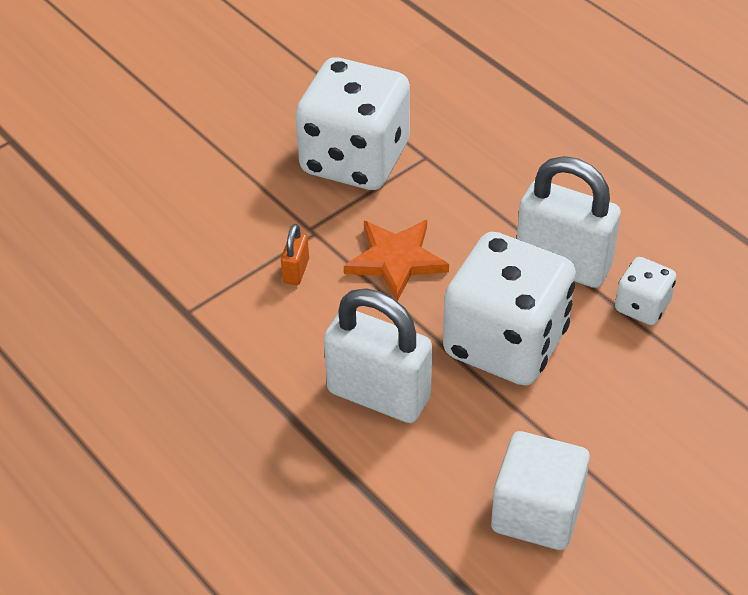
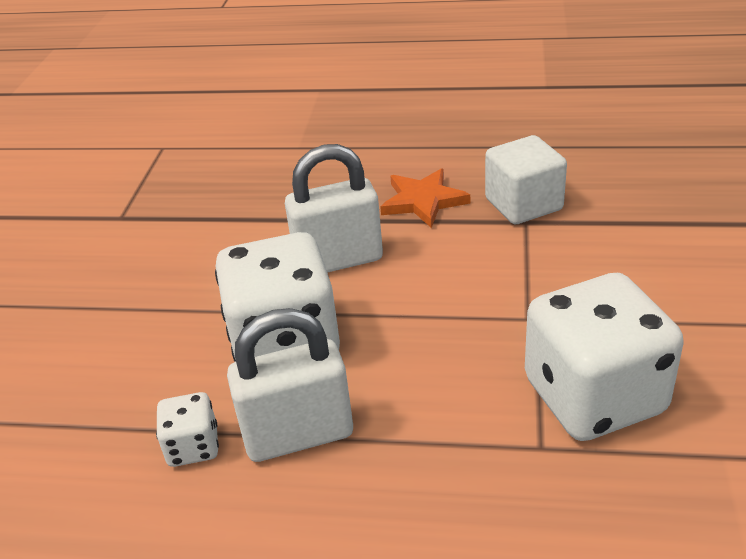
camera: 140 degrees right, 10 degrees down
(296, 271) = (498, 286): orange padlock -> none
(396, 260) = (439, 342): orange star -> orange star (423, 201)
(537, 512) = (168, 269): white cube -> white cube (523, 204)

